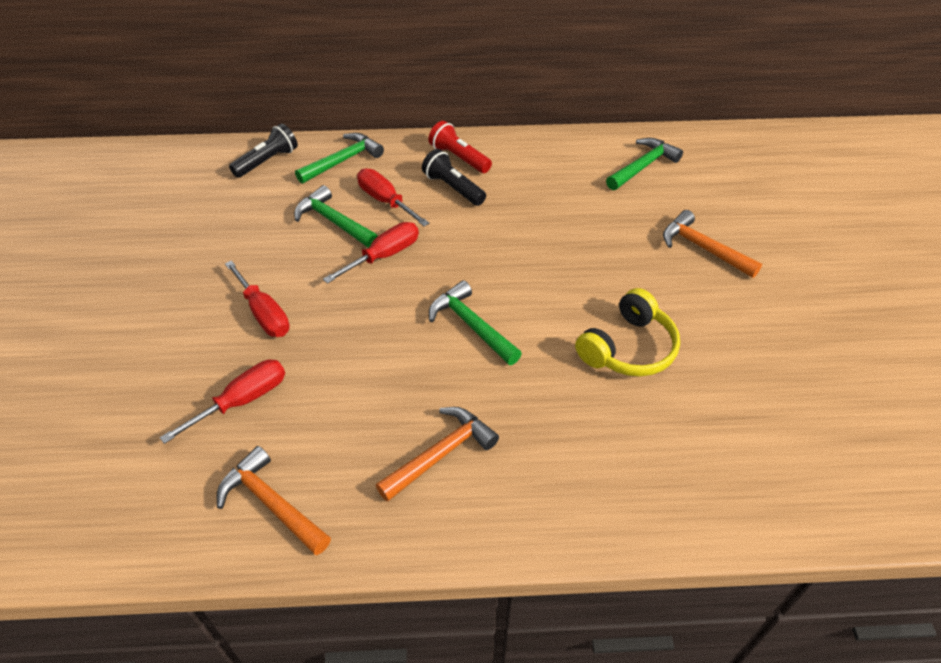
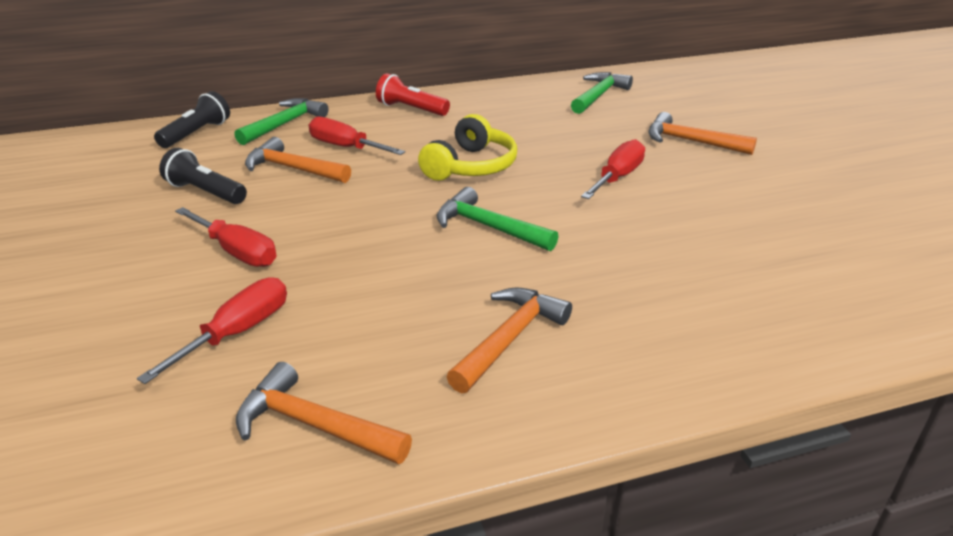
camera: 15 degrees left, 15 degrees down
(334, 222) = (293, 169): green hammer -> orange hammer
(384, 256) = (363, 187): red screwdriver -> red screwdriver (617, 177)
(453, 188) = (415, 130): black flashlight -> black flashlight (205, 192)
(628, 348) = (665, 220): yellow headphones -> yellow headphones (471, 166)

